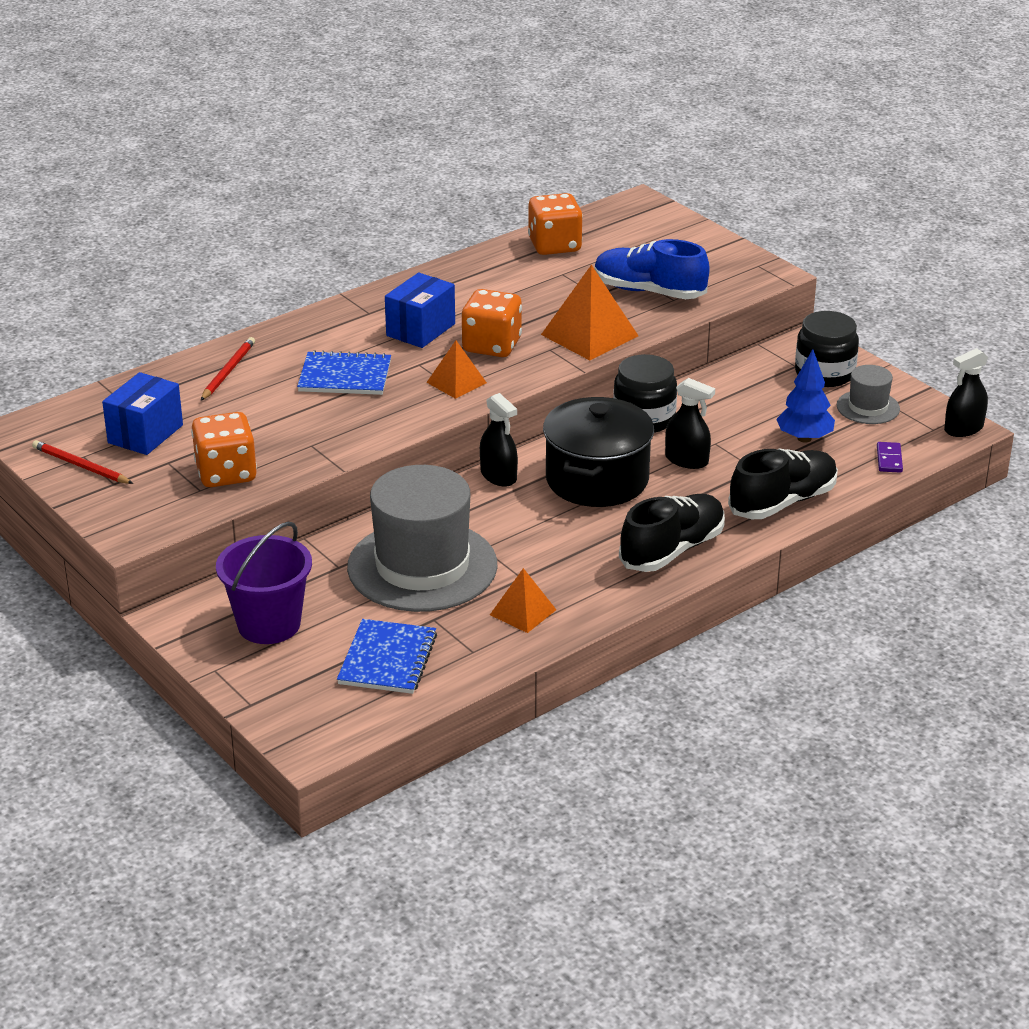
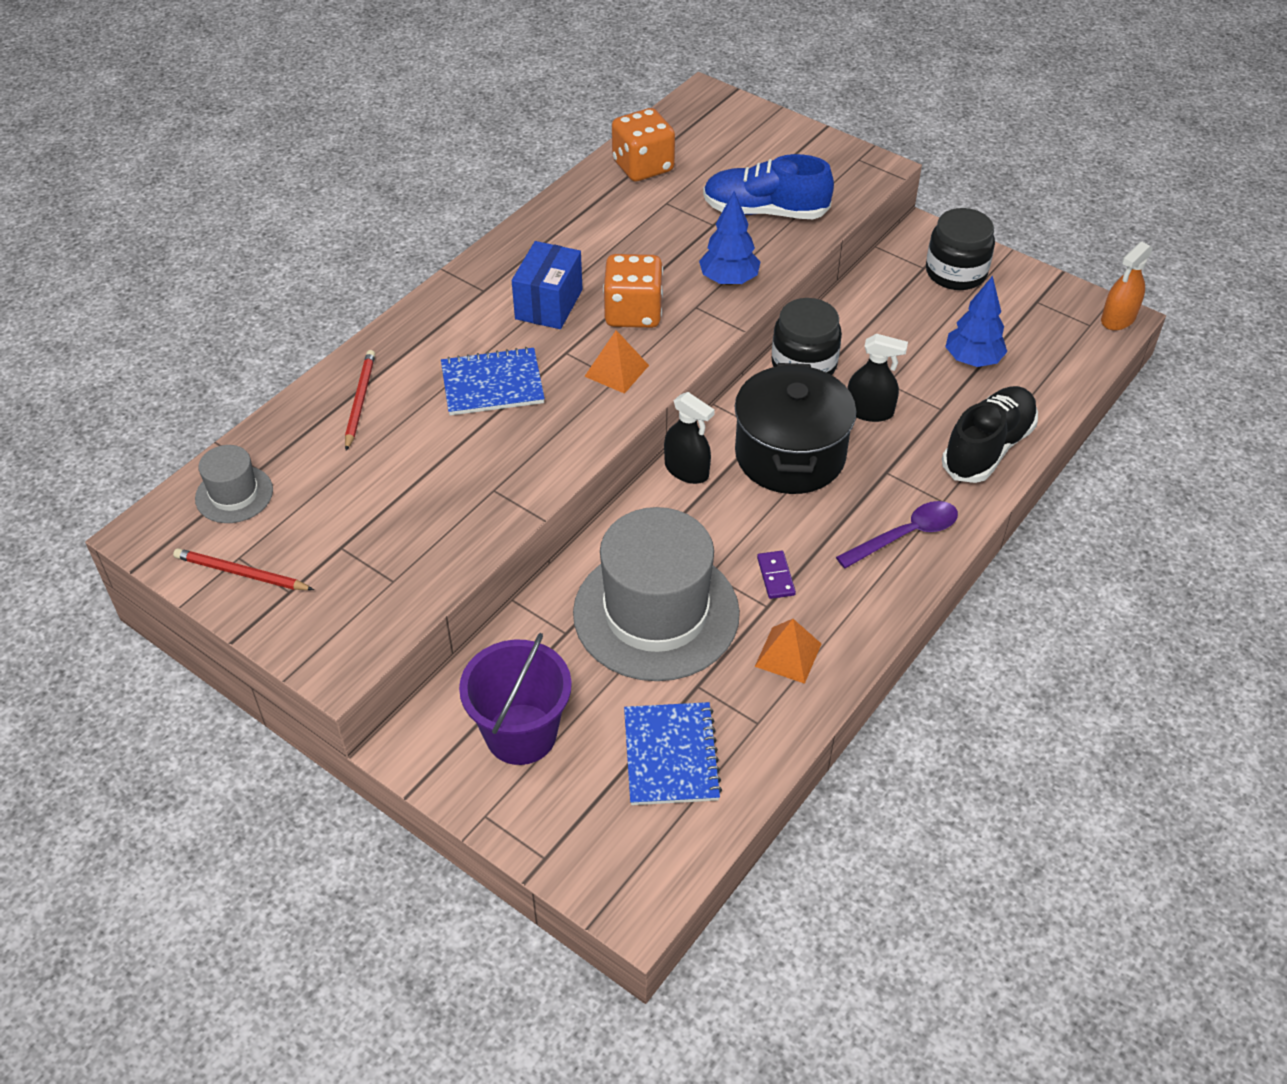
camera: 15 degrees left, 15 degrees up
(145, 434) = (299, 510): blue box -> none
(226, 473) = (414, 550): orange dice -> none
(589, 335) = (729, 280): orange pyramid -> blue tree
(672, 550) = (905, 535): black shoe -> purple spoon
(868, 407) = (1016, 308): grey hat -> grey hat (234, 494)
(889, 459) = (1065, 371): purple domino -> purple domino (775, 576)
(963, 429) = (1118, 319): black spray bottle -> orange spray bottle

